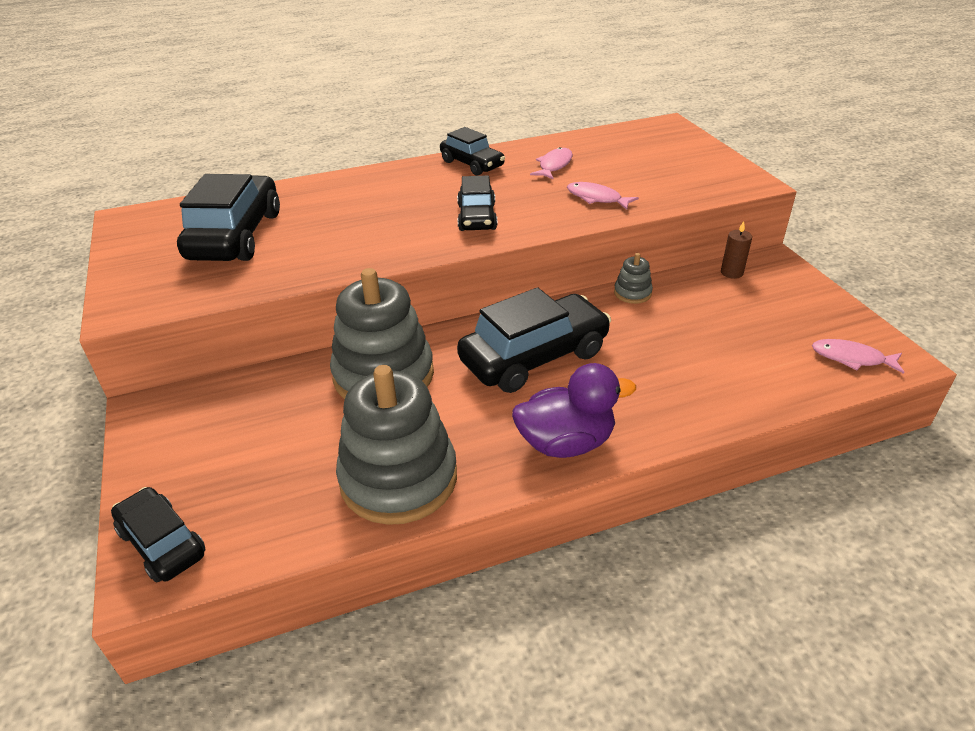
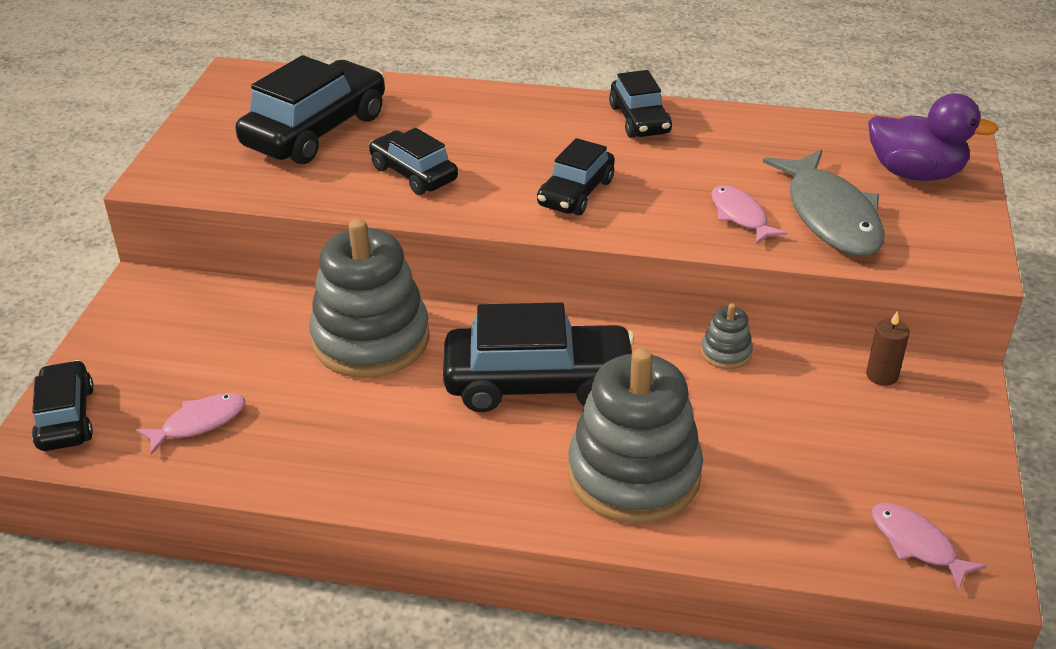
camera: 30 degrees right, 0 degrees up
(345, 241) = (413, 174): none -> black car
(398, 478) = (295, 450): grey stacking toy -> grey stacking toy (634, 474)
(554, 165) = (736, 153): pink fish -> pink fish (199, 423)
(566, 443) = (482, 489): purple duck -> purple duck (915, 173)
(648, 182) = (830, 216): none -> grey fish

